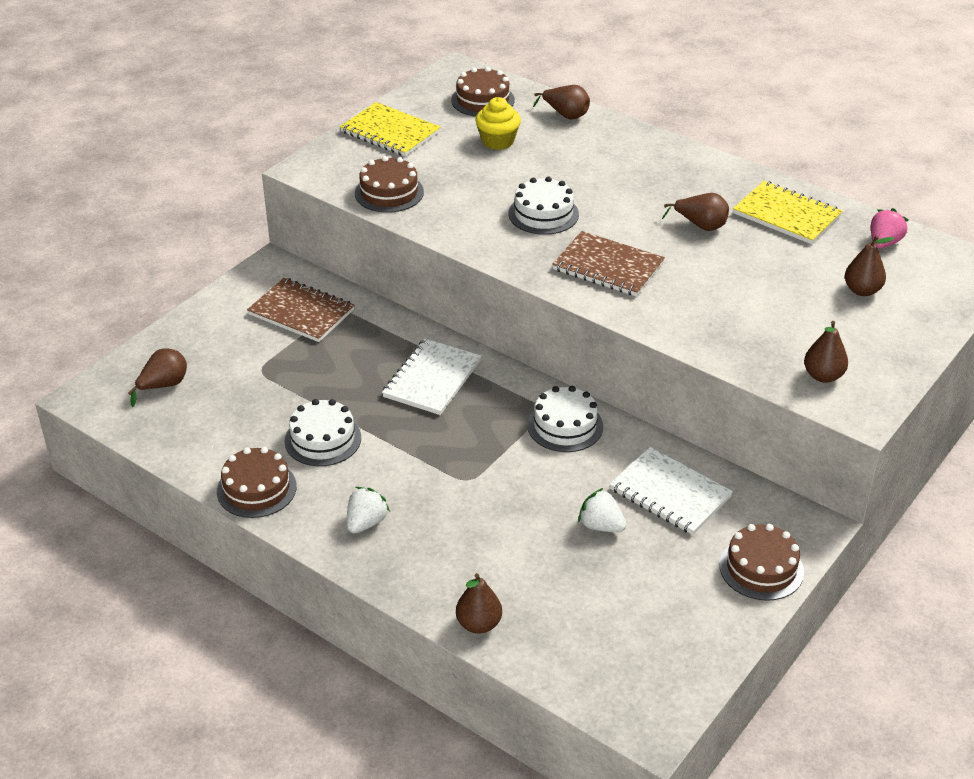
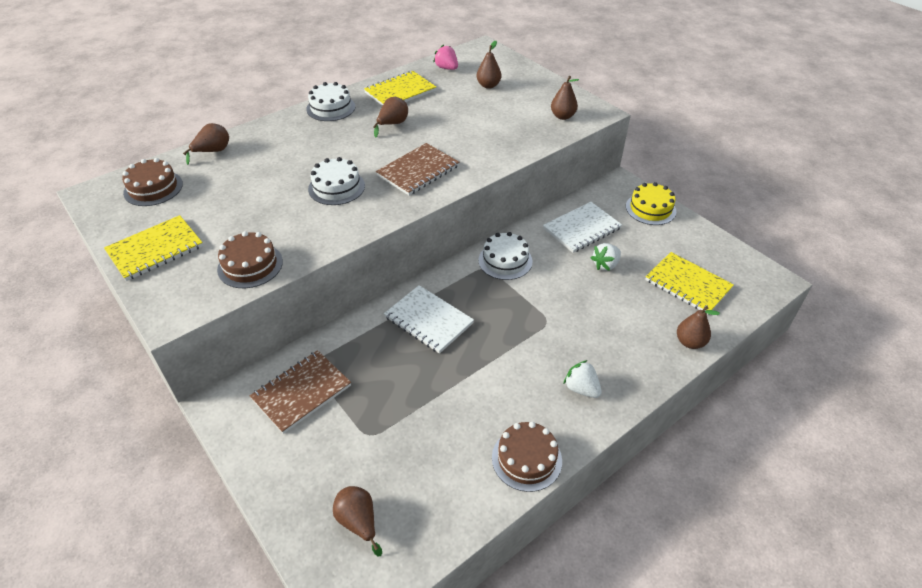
camera: 75 degrees left, 5 degrees up
(323, 439) = (477, 402): white cake -> white cake (331, 108)
(498, 141) = (221, 191): yellow cupcake -> none
(597, 619) = (687, 284): none -> yellow notebook
(761, 568) = (650, 209): brown cake -> yellow cake

